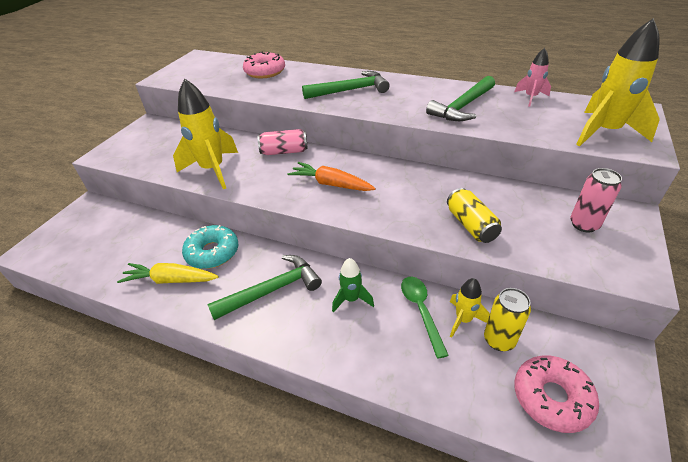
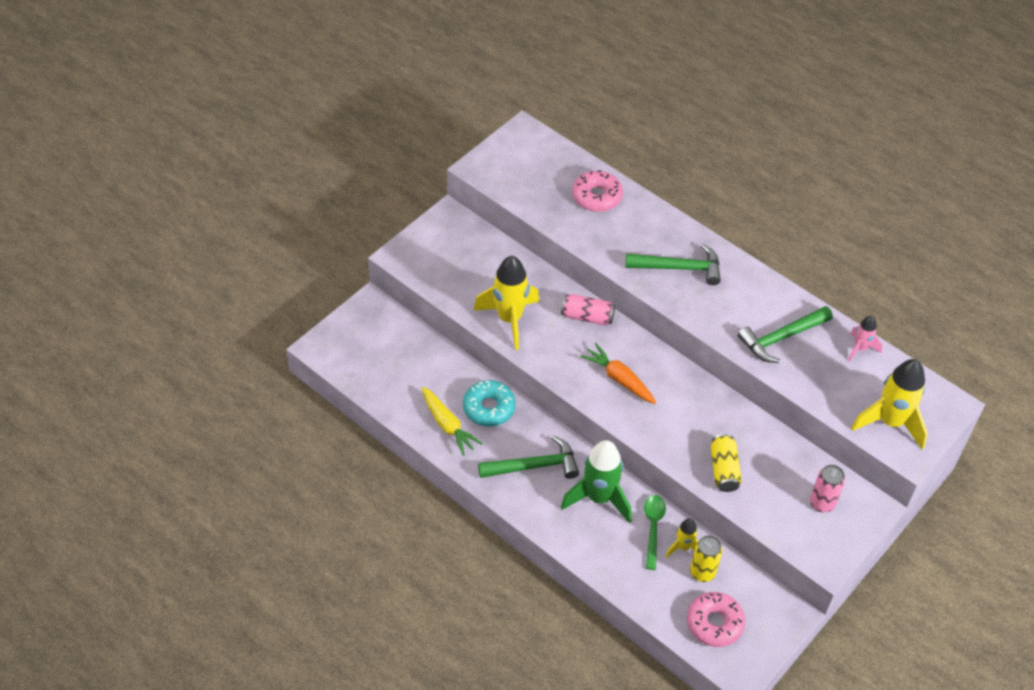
camera: 15 degrees right, 10 degrees up
(171, 280) = (447, 425): yellow carrot -> yellow carrot turned 150 degrees counterclockwise
(351, 299) = (599, 498): green rocket -> green rocket, size x1.90

